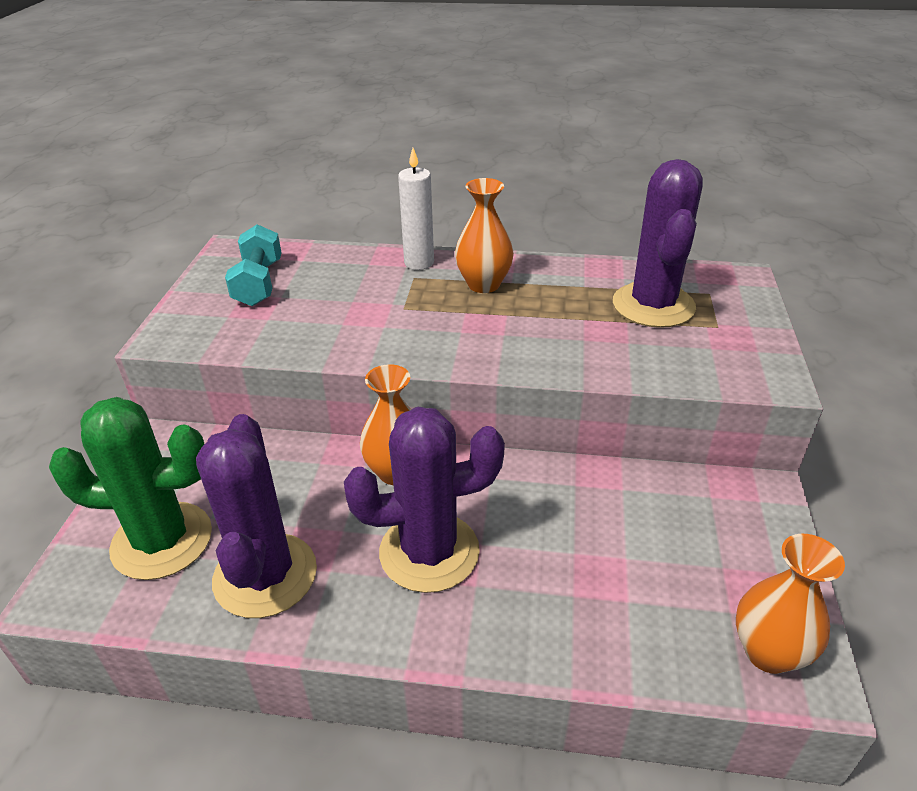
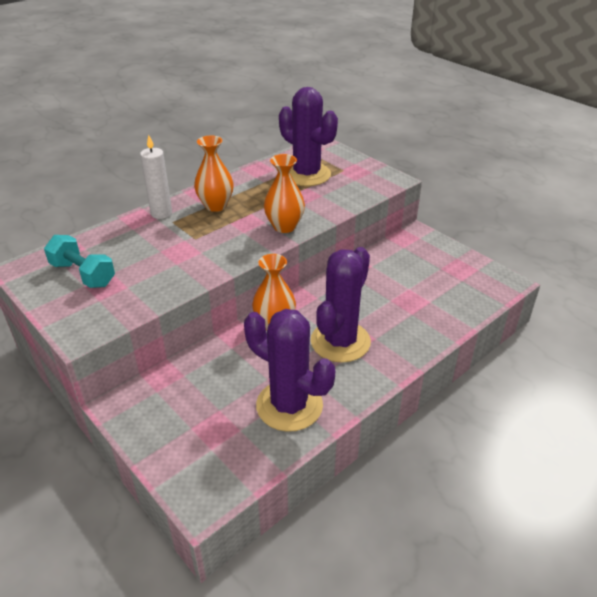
camera: 50 degrees left, 0 degrees up
(162, 540) = (213, 437): green cactus -> none
(768, 652) = (488, 284): orange vase -> orange vase (284, 226)

